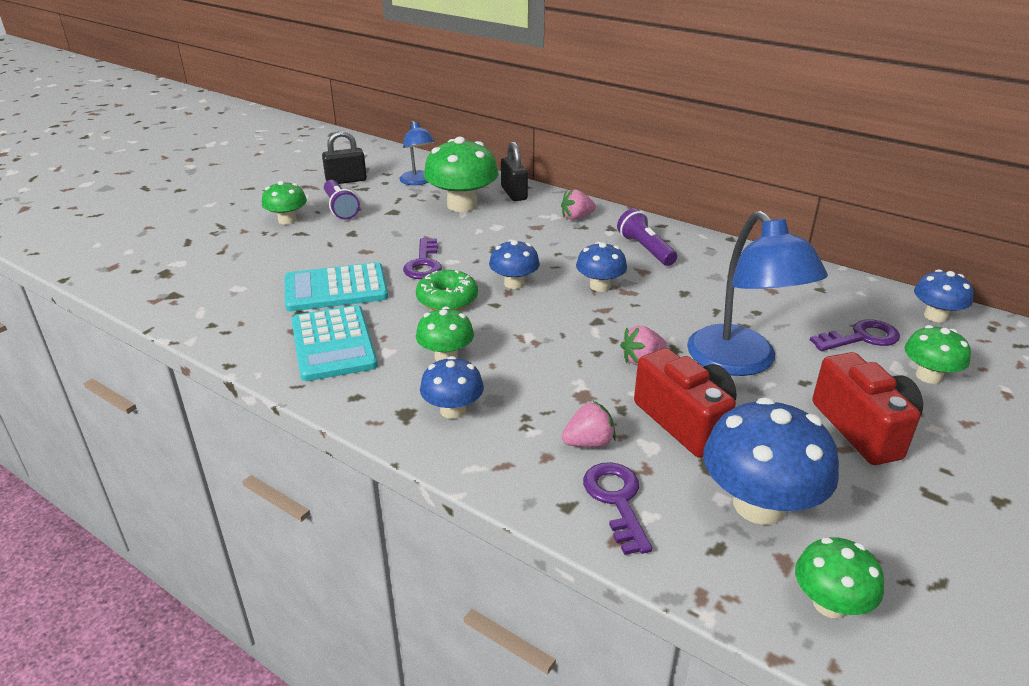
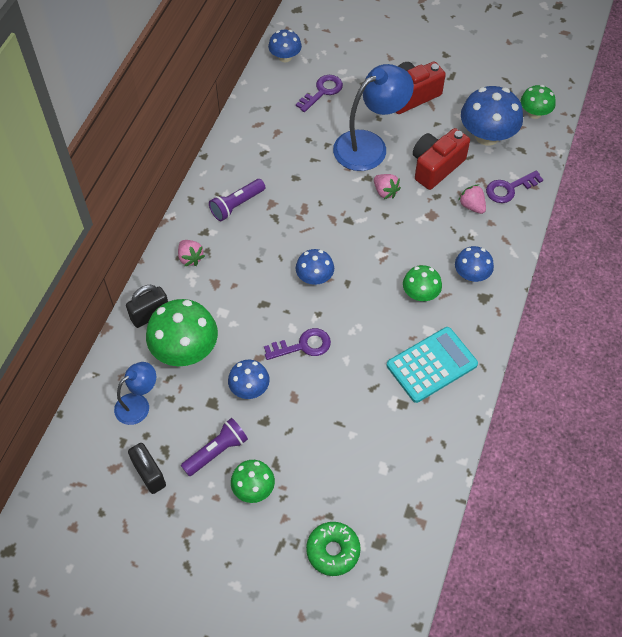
camera: 105 degrees left, 25 degrees up
(336, 289) = (361, 393): turquoise calculator -> none
(447, 299) = (351, 313): green donut -> green donut (333, 551)
(600, 286) = (301, 225): blue mushroom -> blue mushroom (249, 388)
(861, 338) = (322, 91): purple key -> purple key turned 75 degrees clockwise
(928, 376) = (352, 67): green mushroom -> none

